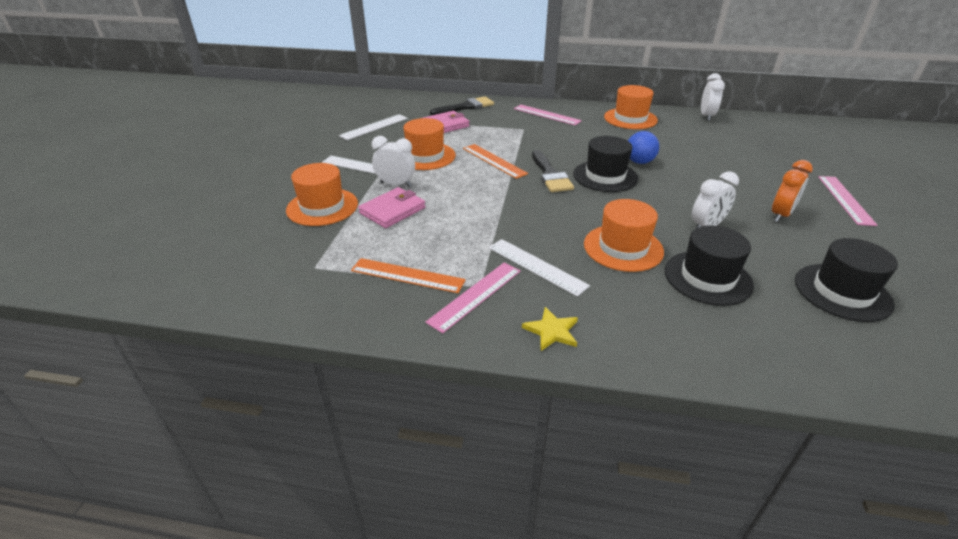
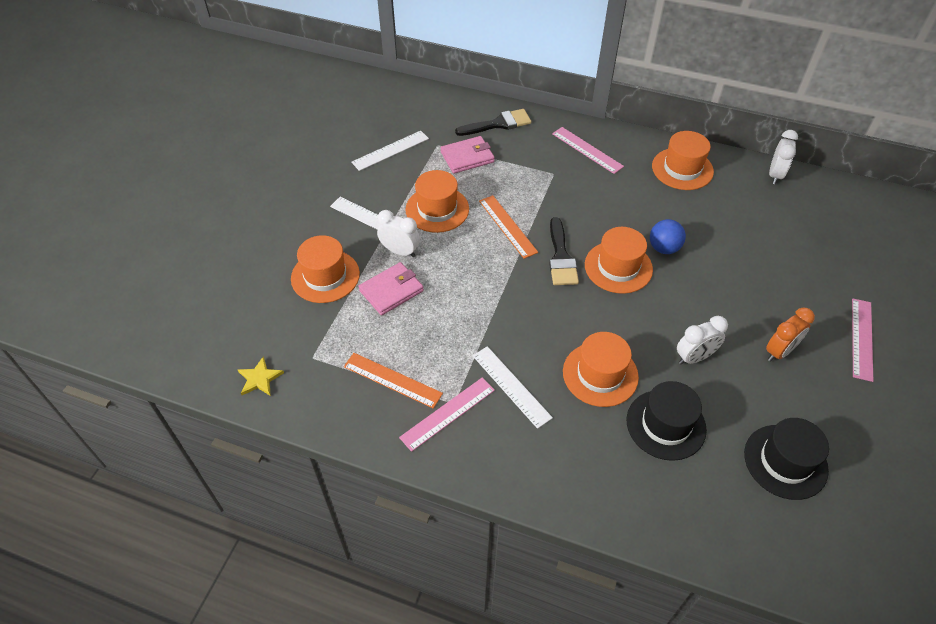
camera: 10 degrees right, 15 degrees up
(552, 331) = (503, 464): yellow star -> yellow star (260, 378)
(605, 176) = (618, 267): black hat -> orange hat

